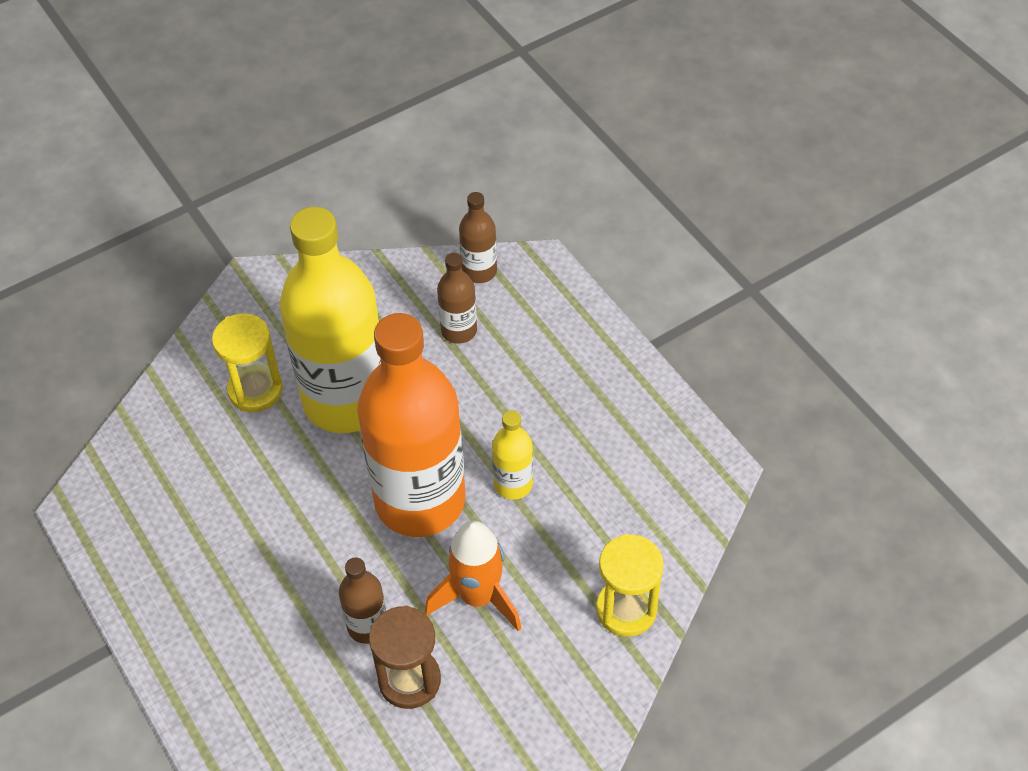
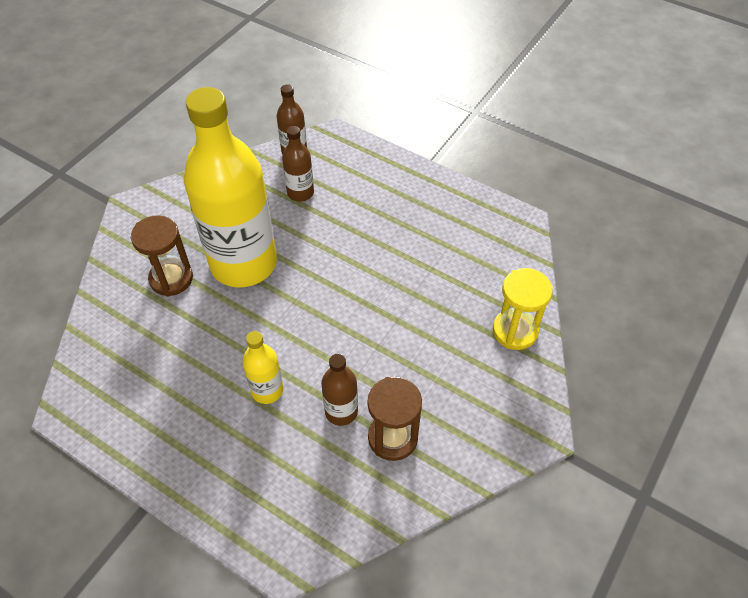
camera: 25 degrees left, 0 degrees up
(255, 390) = (171, 278): yellow hourglass -> brown hourglass
(420, 500) = (333, 311): orange bottle -> none
(478, 597) = (409, 361): orange rocket -> none
(513, 484) = (392, 277): yellow bottle -> yellow bottle (267, 390)

